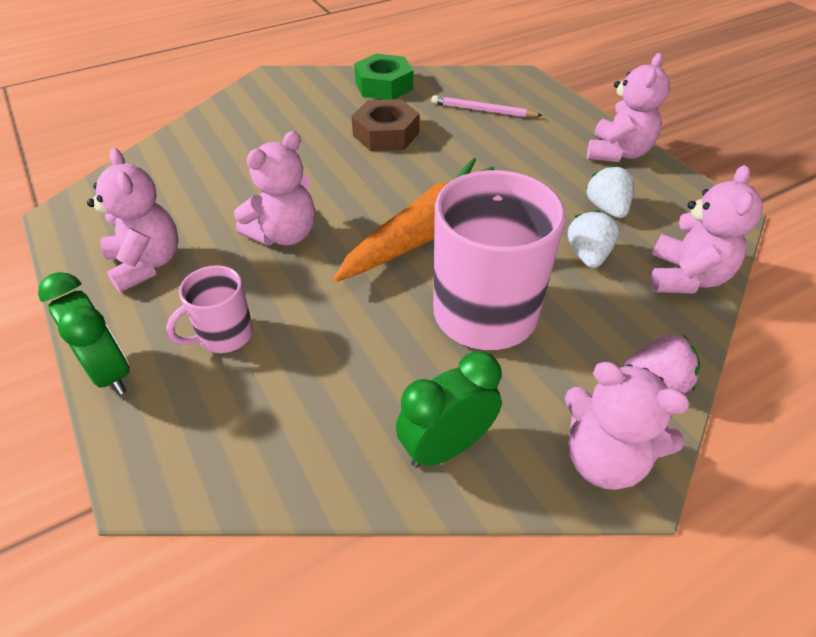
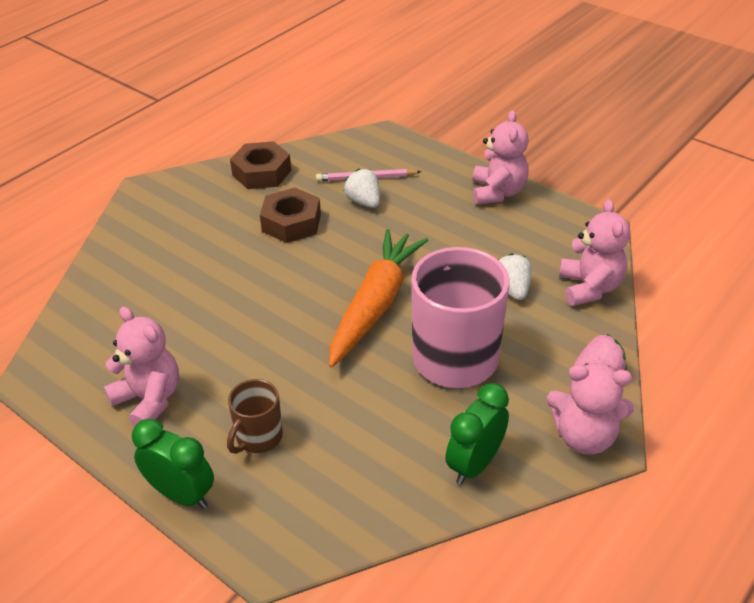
camera: 20 degrees left, 5 degrees down
(224, 335) = (258, 437): pink mug -> brown mug
(284, 234) = (255, 340): pink teddy bear -> none
(384, 85) = (262, 173): green nut -> brown nut
(607, 208) = (509, 245): white strawberry -> white strawberry (364, 202)

